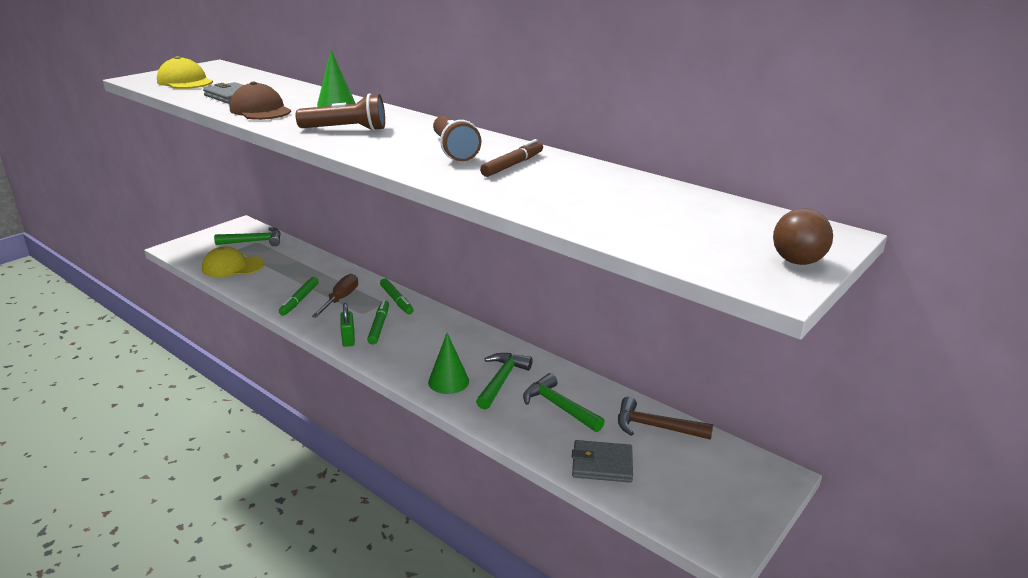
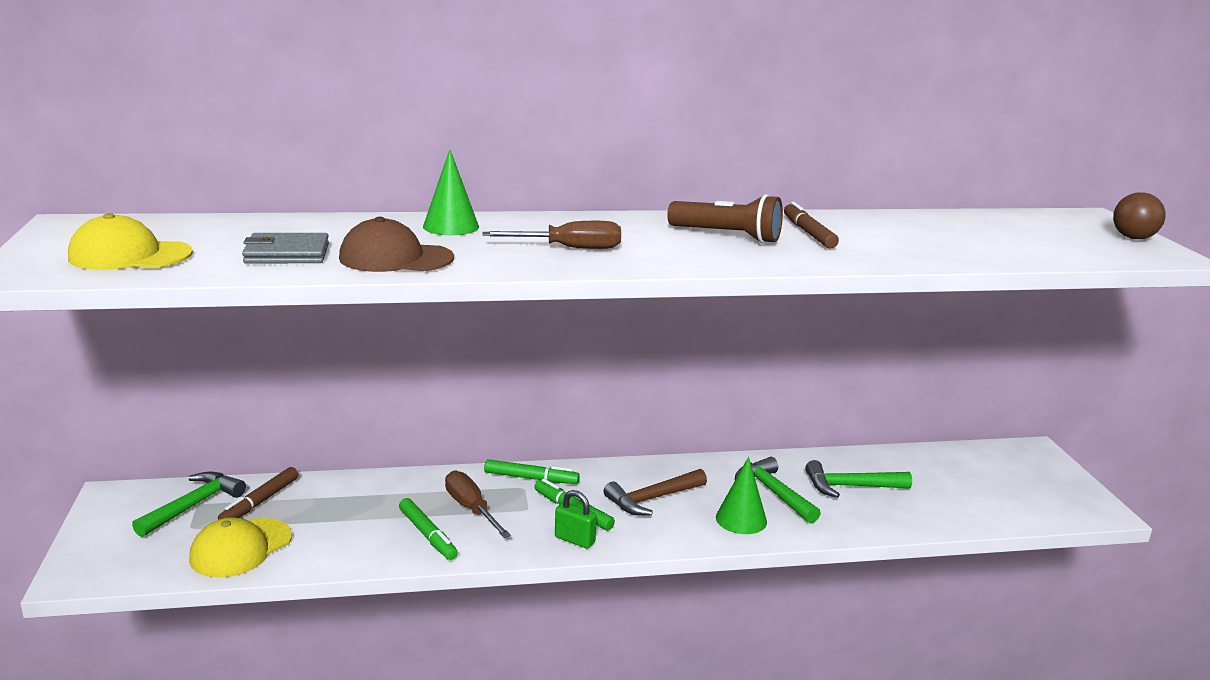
camera: 50 degrees left, 5 degrees down
(276, 252) = (260, 502): none -> brown marker
(346, 129) = (569, 248): brown flashlight -> brown screwdriver
(602, 464) = (957, 508): grey wallet -> none
(655, 427) = (927, 462): brown hammer -> brown hammer (652, 499)

